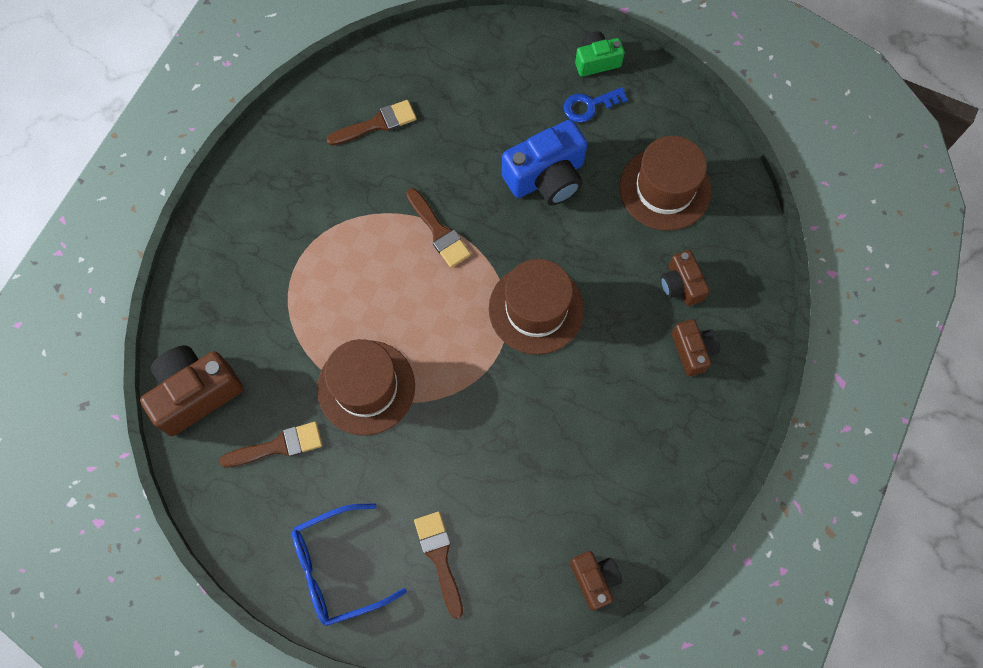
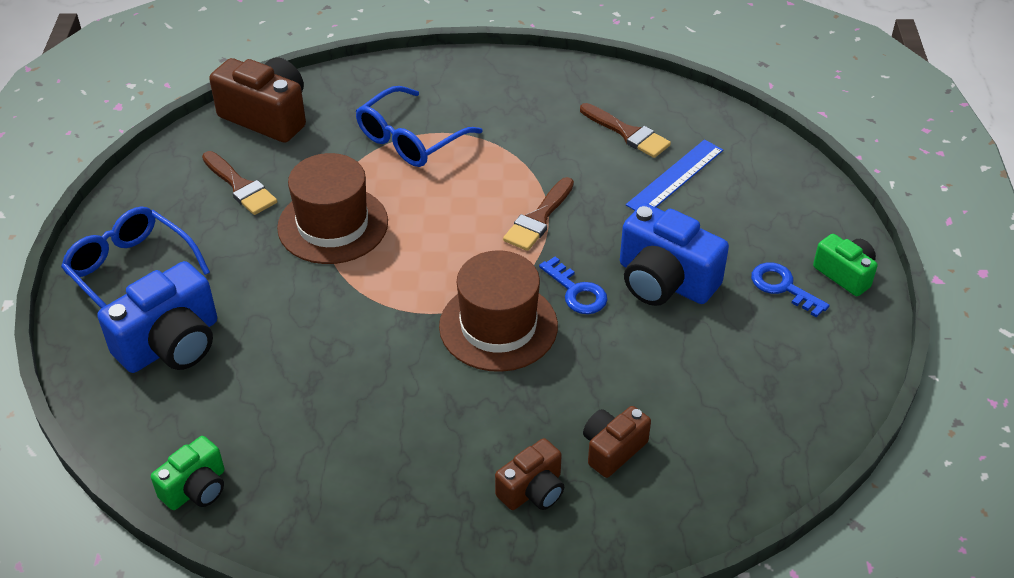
camera: 65 degrees right, 25 degrees down
(293, 288) = (410, 139): none -> blue glasses
(439, 557) = (171, 344): brown brush -> blue camera
(445, 116) = (675, 177): none -> blue ruler
(528, 240) = (576, 292): none -> blue key
(594, 579) = (196, 488): brown camera -> green camera
(665, 189) = (729, 391): brown hat -> none

